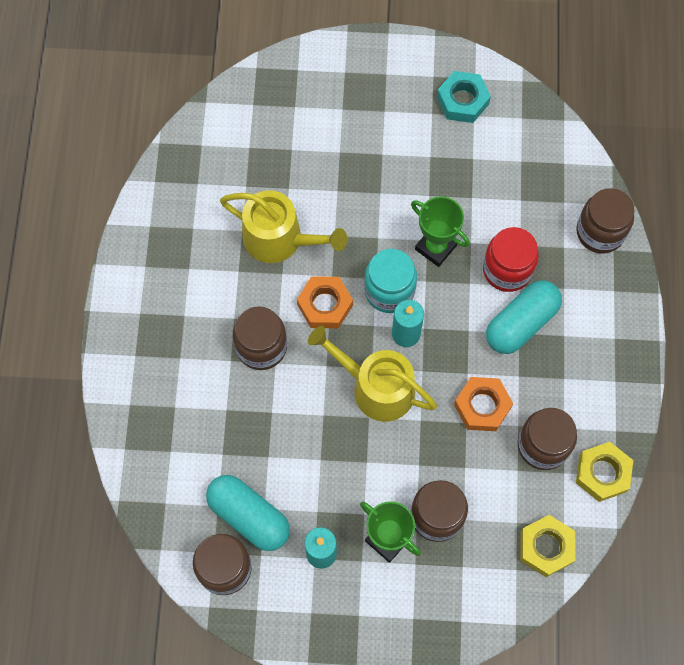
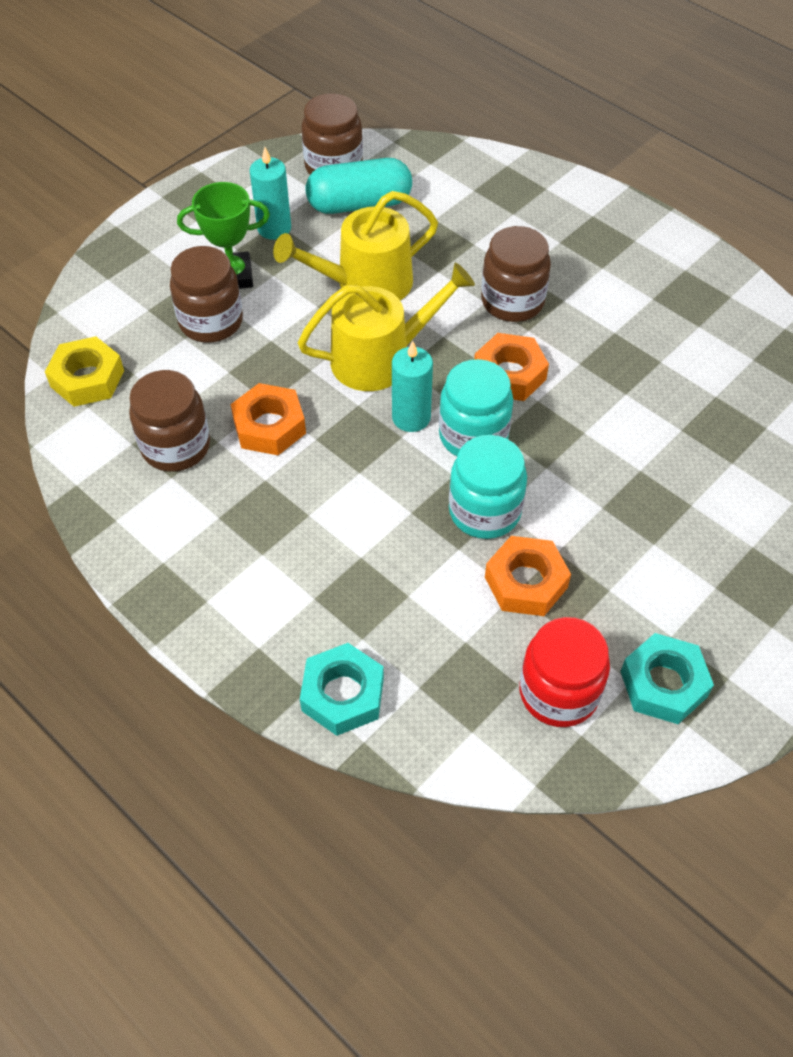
camera: 130 degrees right, 15 degrees down
(279, 239) = (622, 384): yellow watering can -> yellow watering can (365, 284)
(435, 247) = (484, 511): green trophy -> turquoise jar
(461, 197) = (526, 582): none -> orange nut
(507, 270) = (391, 559): red jar -> red jar (558, 692)
(521, 323) = (317, 524): turquoise capsule -> none
(600, 232) = (343, 694): brown jar -> turquoise nut
(602, 473) = (92, 474): yellow nut -> none

